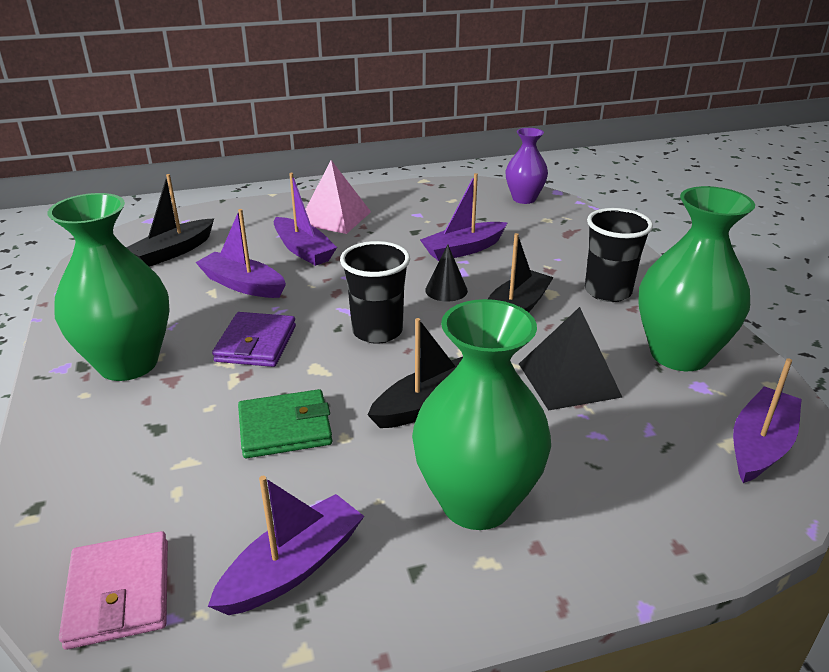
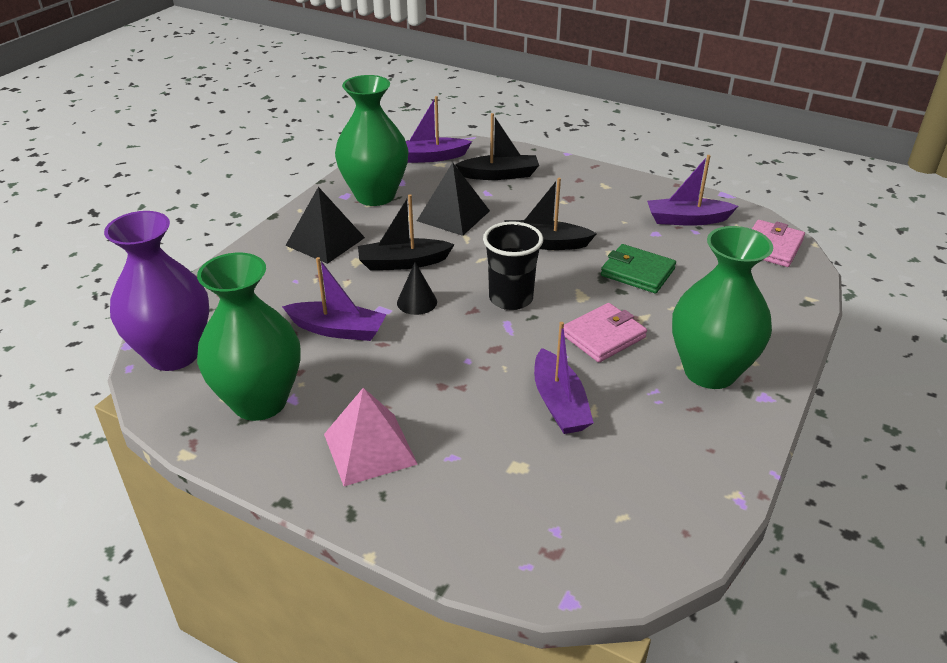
camera: 135 degrees left, 5 degrees up
(173, 251) = (585, 501): black boat -> black boat (500, 175)
(256, 344) = (603, 336): purple wallet -> pink wallet
(303, 250) = (460, 416): purple boat -> none
(476, 502) = (581, 200): green vase -> green vase (259, 401)
(524, 199) = (173, 354): purple vase -> purple vase, size x1.70
(608, 292) = (325, 241): black cup -> black pyramid

